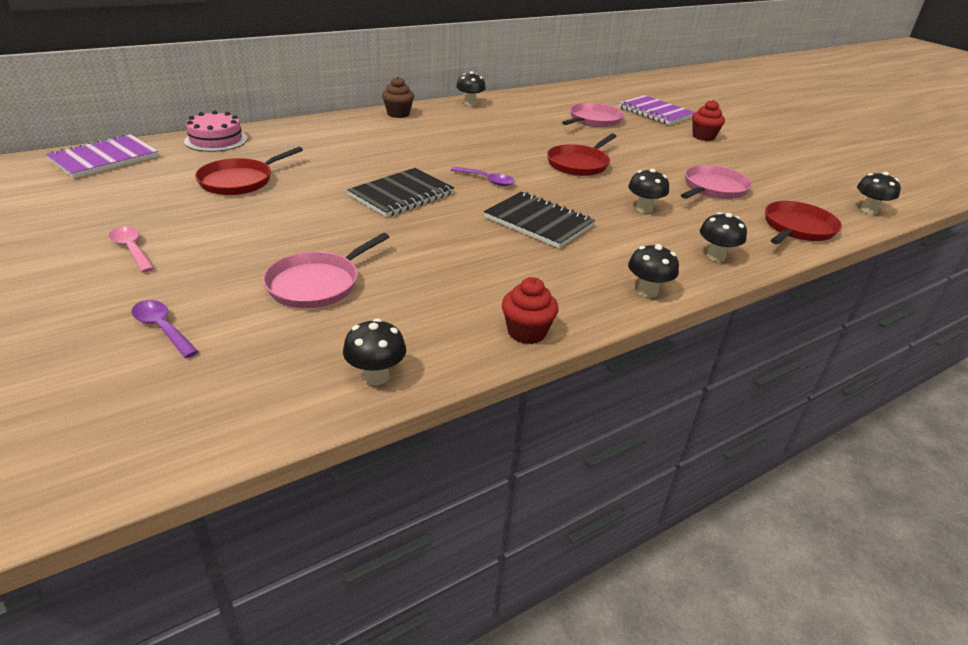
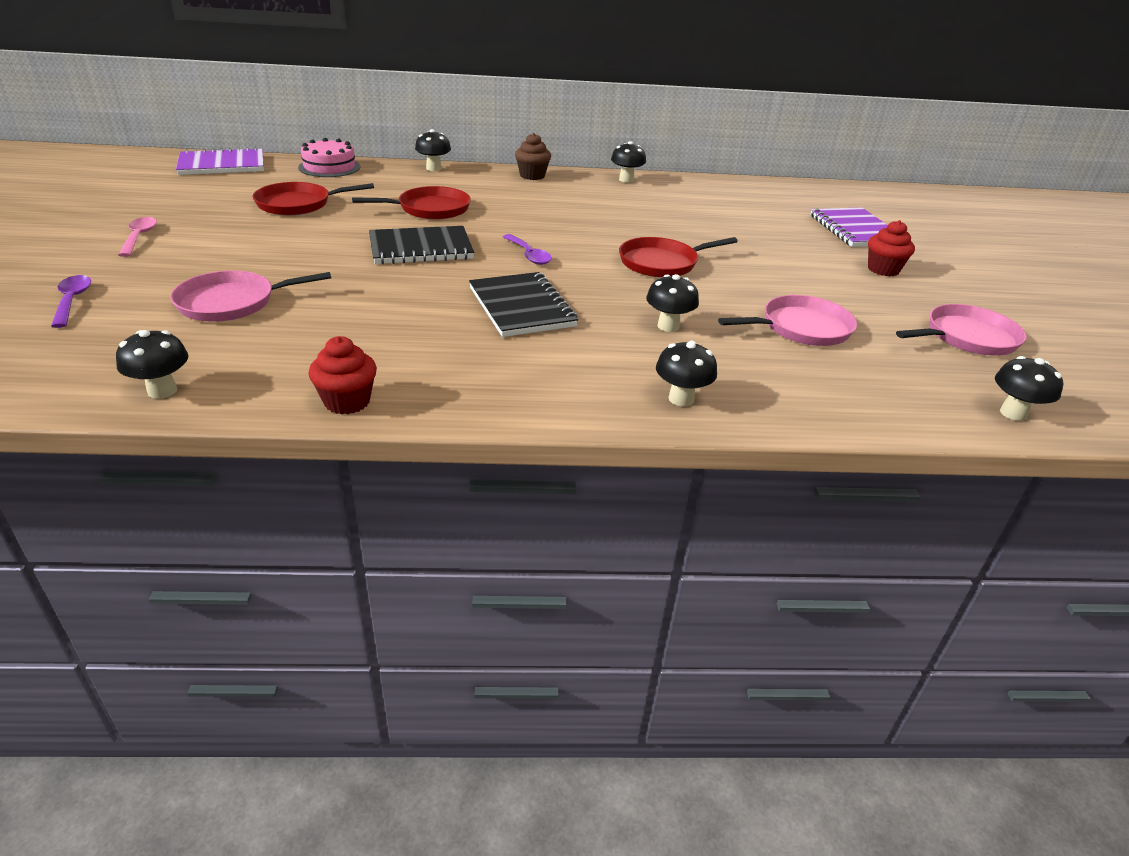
camera: 30 degrees right, 0 degrees up
(593, 120) = (753, 223): pink pan -> pink pan (967, 337)
(647, 291) = (536, 407): black mushroom -> black mushroom (434, 168)
(797, 228) = (854, 402): red pan -> red pan (430, 209)

